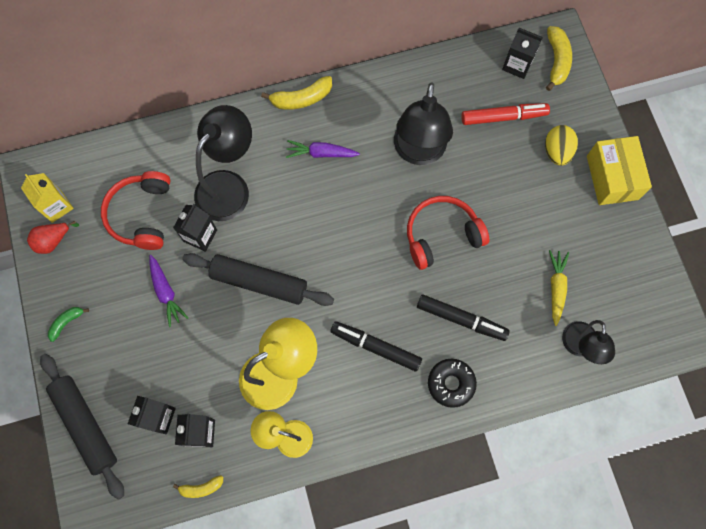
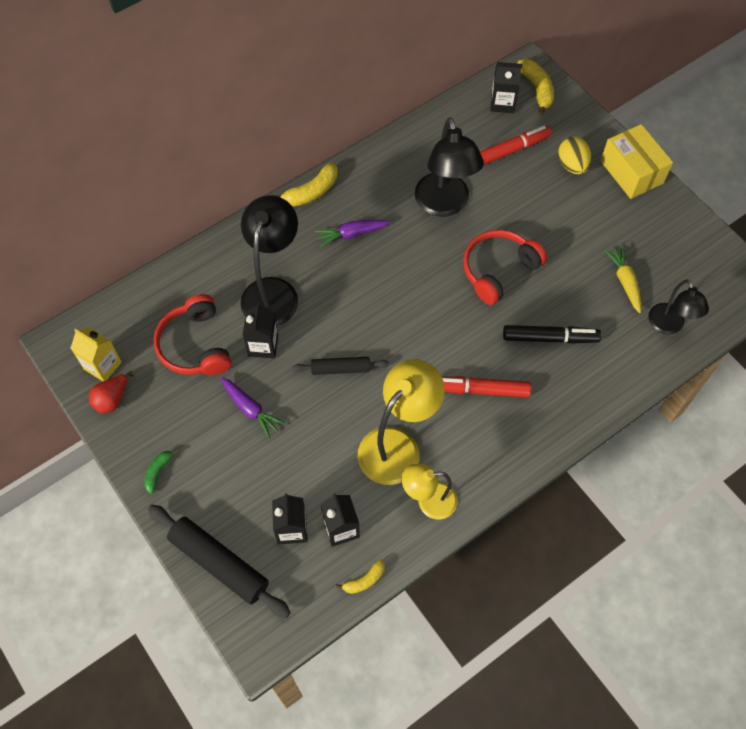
camera: 20 degrees left, 10 degrees down
(259, 282) = (340, 369): black rolling pin -> black rolling pin, size x0.58
(376, 347) = (480, 390): black marker -> red marker
(451, 383) = (566, 398): black donut -> none

